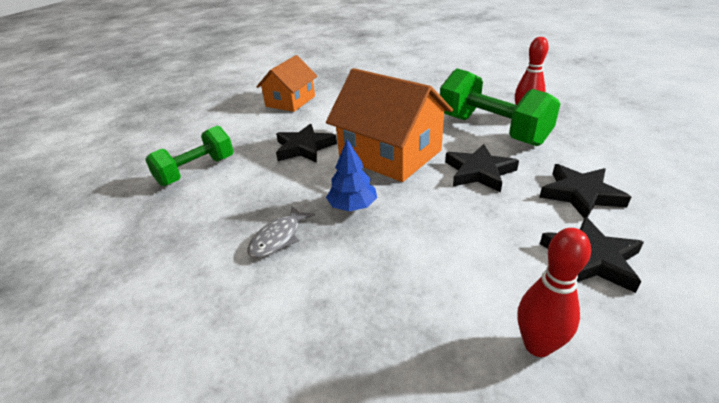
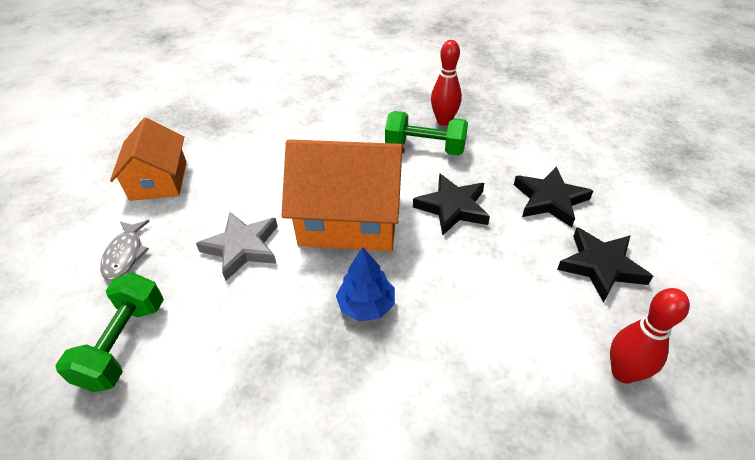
camera: 35 degrees left, 10 degrees up
(278, 238) = (322, 386): grey fish -> grey fish (125, 255)
(304, 147) = (242, 247): black star -> grey star
(491, 130) = (425, 148): green dumbbell -> green dumbbell, size x0.66

